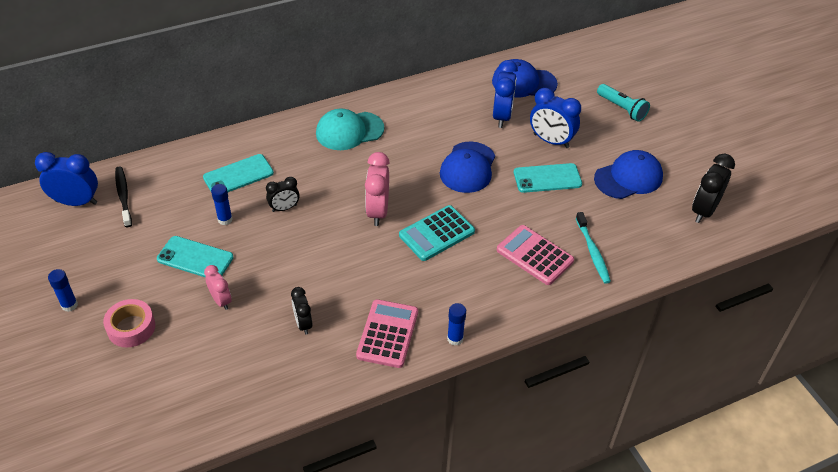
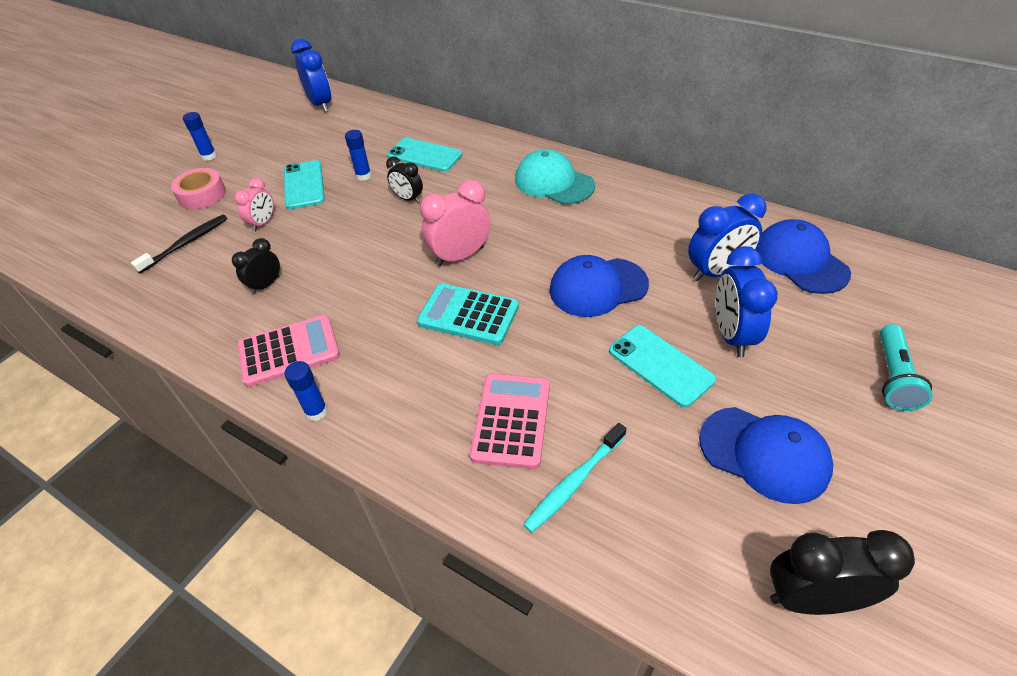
camera: 60 degrees right, 0 degrees up
(123, 196) = (346, 119): black toothbrush -> black toothbrush (186, 243)

